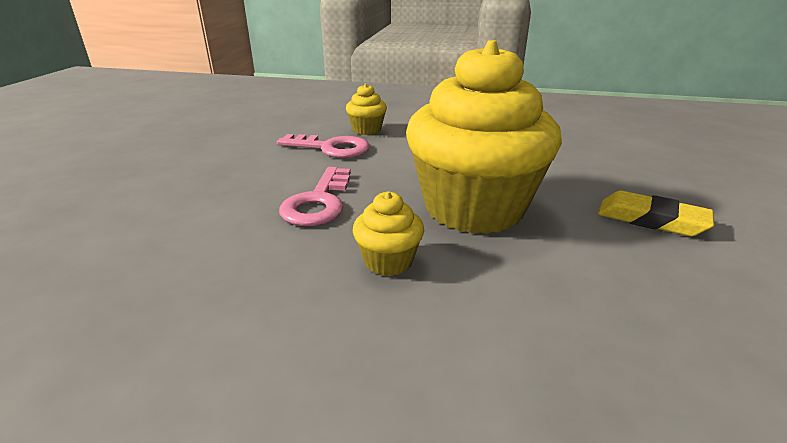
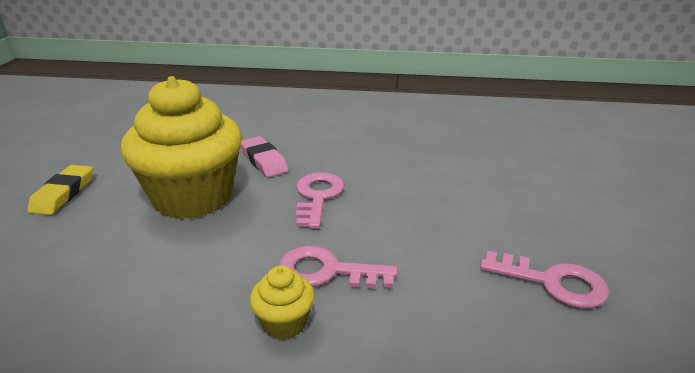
camera: 175 degrees right, 0 degrees up
(169, 138) = (553, 282): none -> pink key
(388, 261) = (264, 161): yellow cupcake -> pink eraser
(651, 220) = (63, 194): yellow eraser -> yellow eraser turned 75 degrees clockwise

